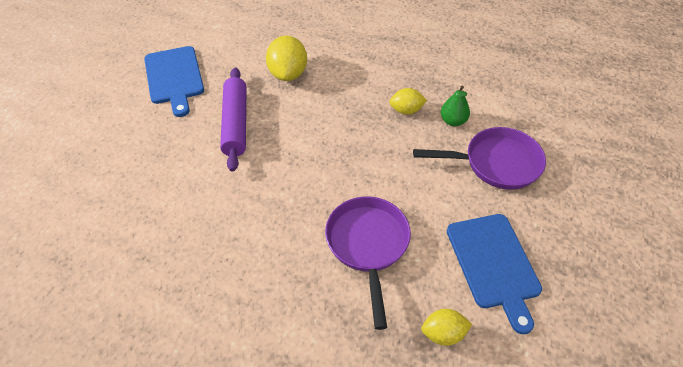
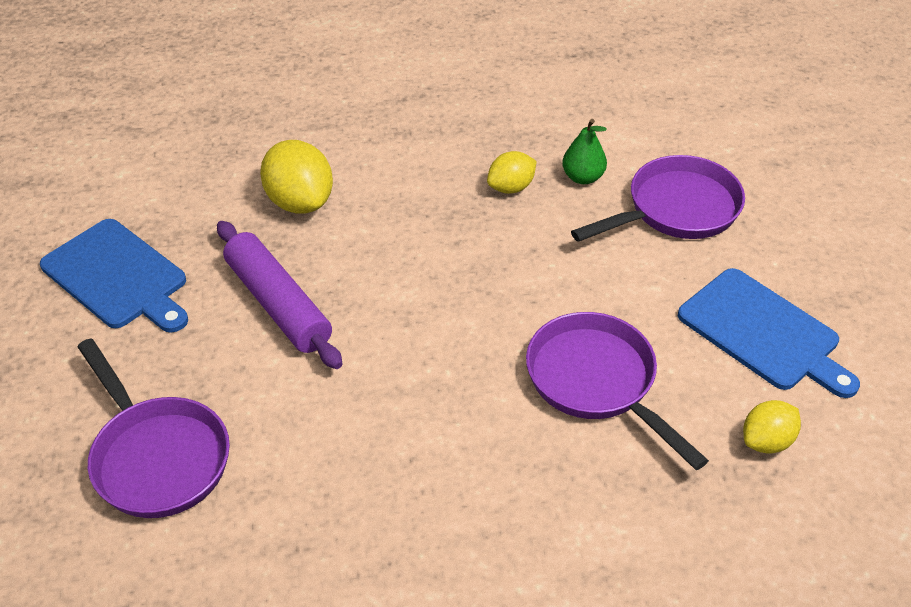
camera: 30 degrees left, 5 degrees down
(120, 177) = (157, 457): none -> purple pan

